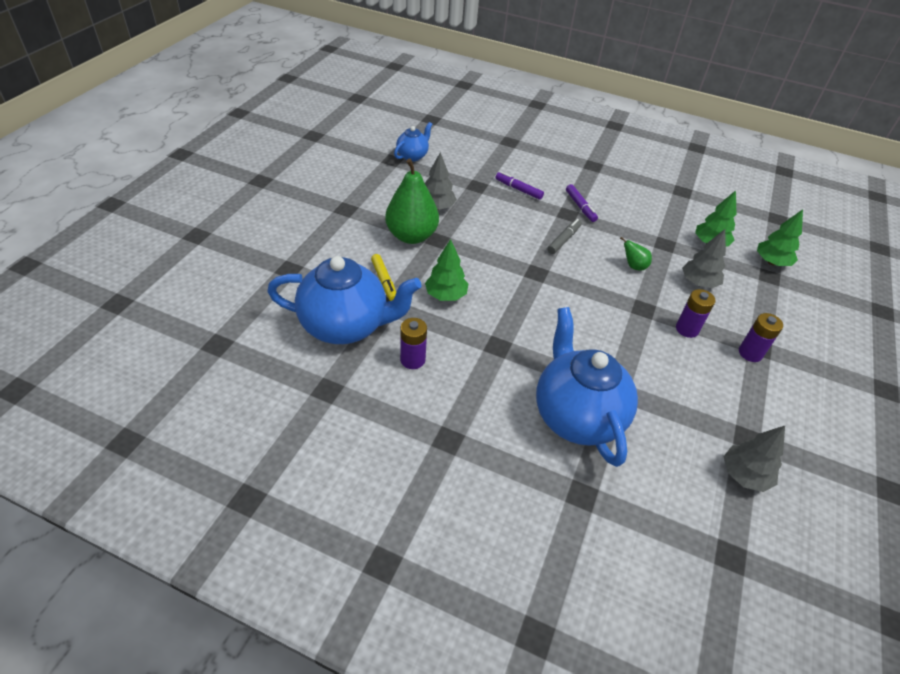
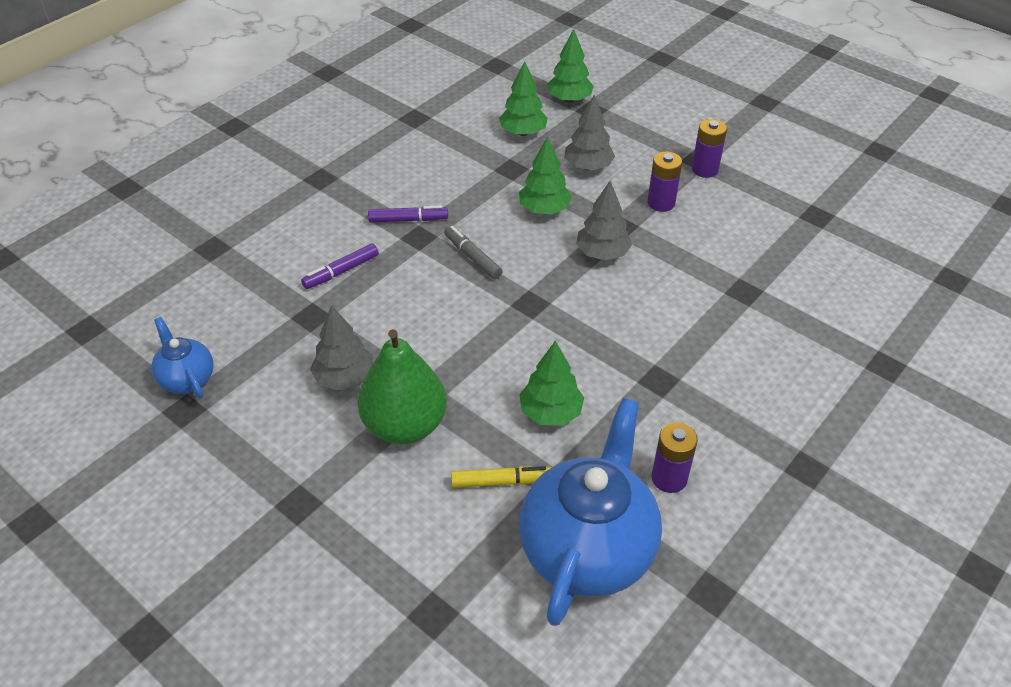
camera: 70 degrees left, 0 degrees up
(576, 416) = (779, 337): blue teapot -> none
(633, 266) = (544, 209): green pear -> green tree
(744, 475) = (862, 235): grey tree -> grey tree (602, 253)

